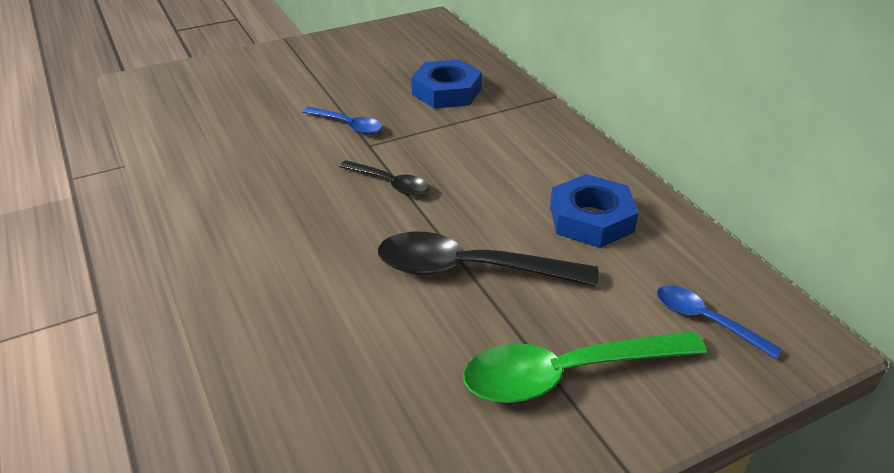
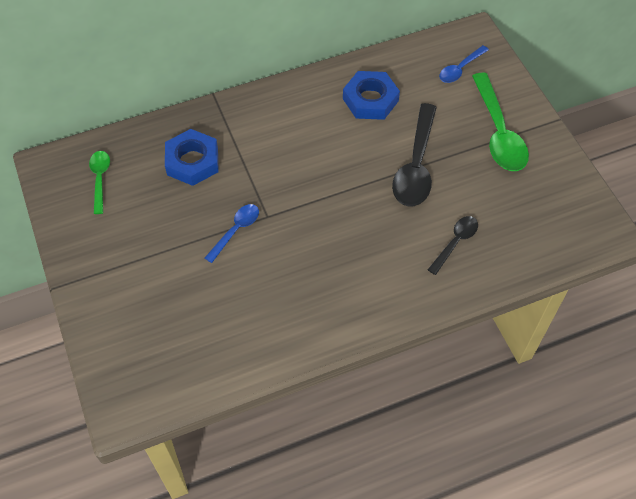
camera: 85 degrees left, 20 degrees up
(390, 183) = (321, 204): black spoon -> black spoon (455, 243)
(414, 45) = (100, 179): none -> green spoon

